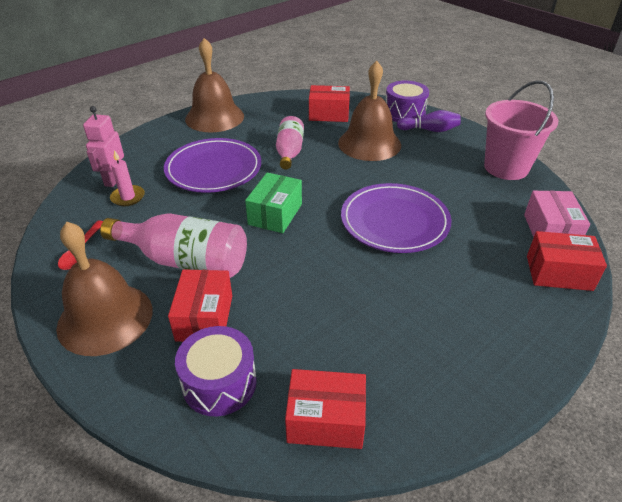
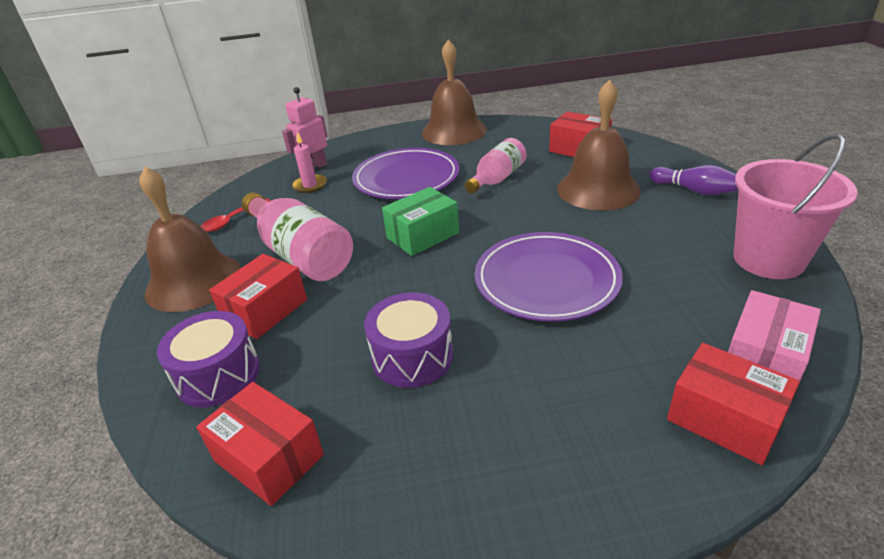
camera: 35 degrees right, 5 degrees down
(404, 113) = (677, 165): purple drum -> purple drum (412, 356)

